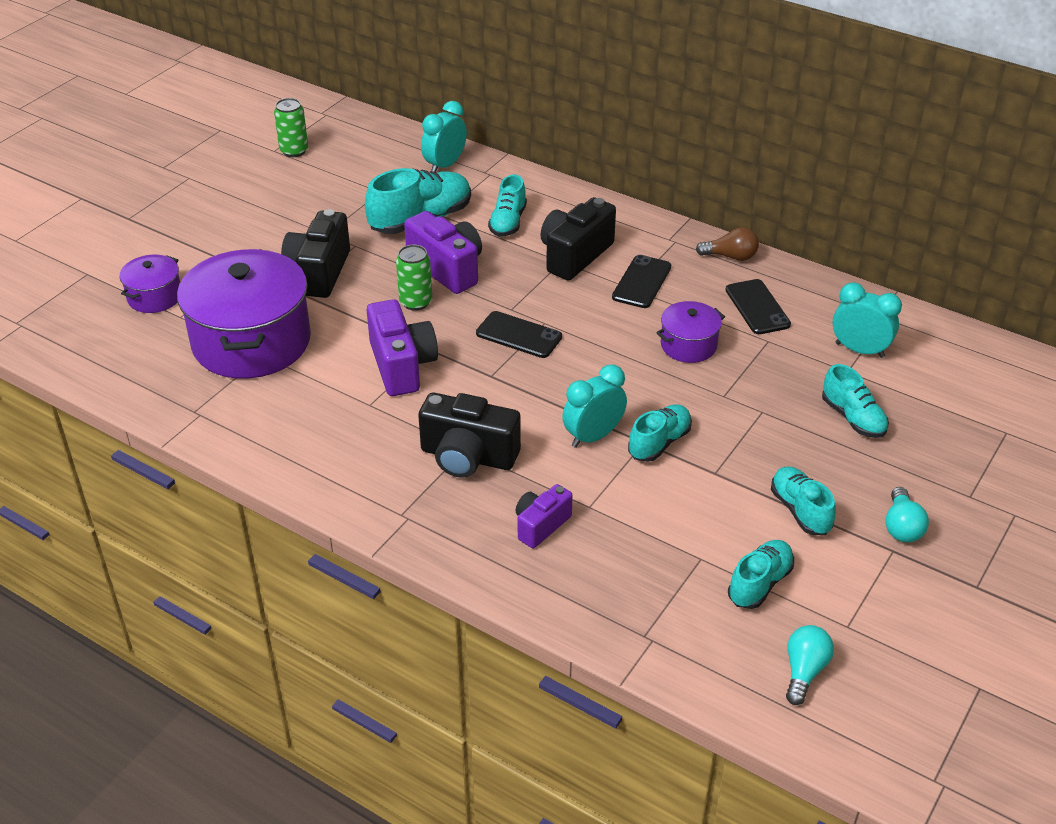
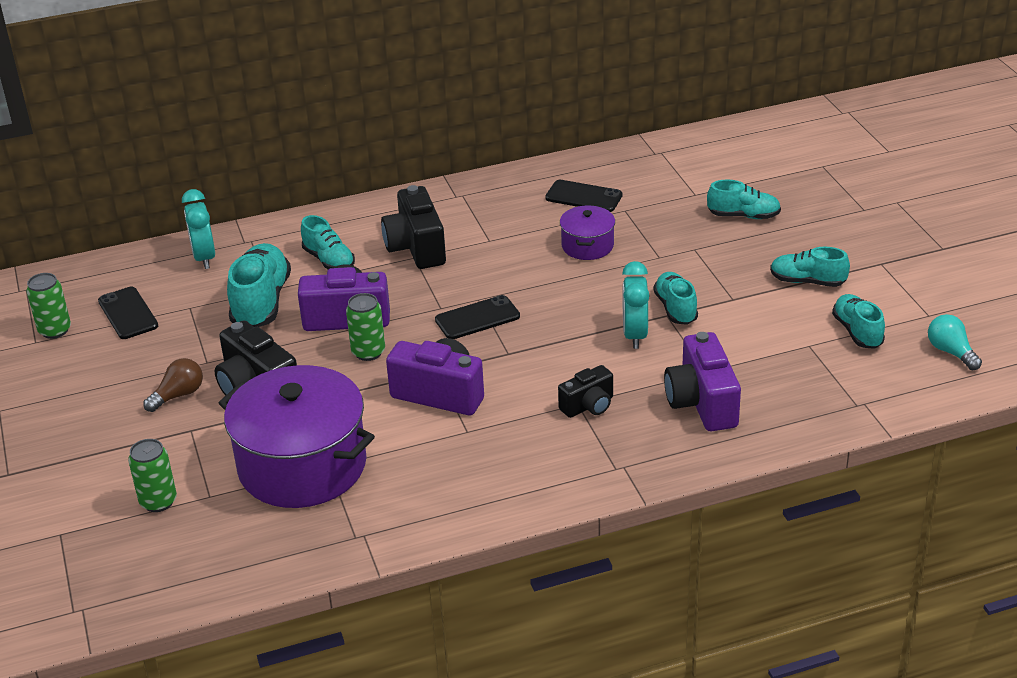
camera: 50 degrees left, 5 degrees down
(154, 297) = (158, 501): purple pot -> green can
(468, 457) = (588, 406): black camera -> black camera, size x0.60
(541, 525) = (702, 403): purple camera -> purple camera, size x1.66
(642, 282) = (490, 232): black phone -> black phone (128, 313)
(730, 256) = (513, 180): brown light bulb -> brown light bulb (178, 395)
(859, 350) = (680, 179): turquoise clock -> none
(901, 527) = (864, 249): turquoise light bulb -> none

